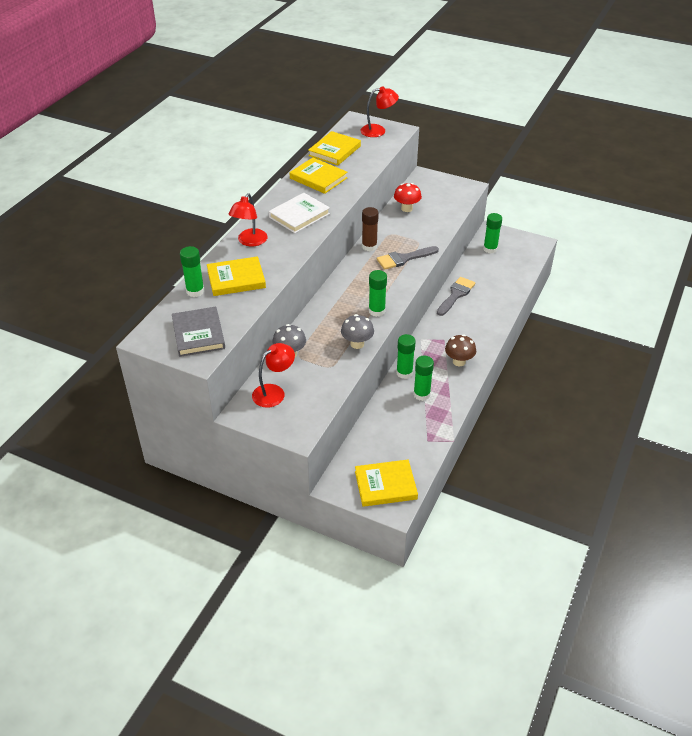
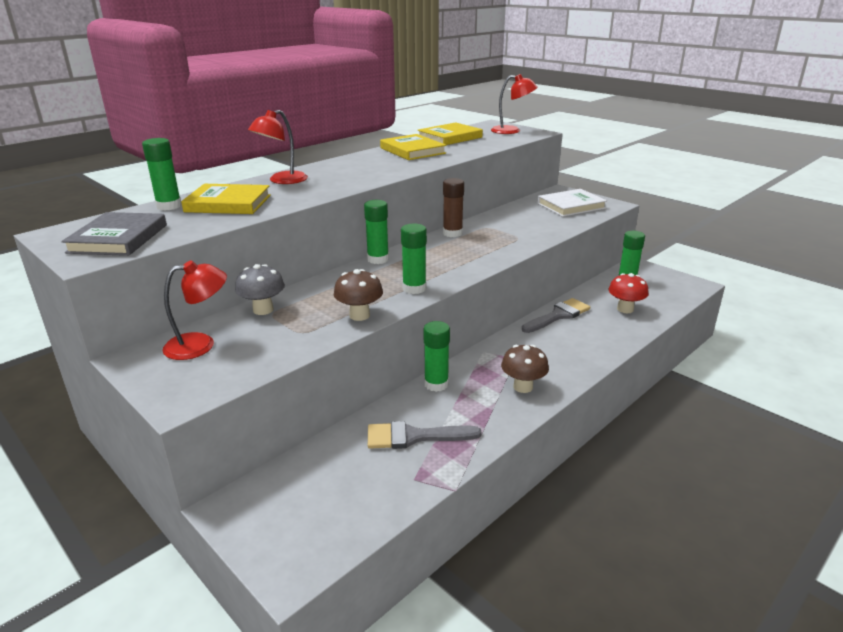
camera: 20 degrees right, 15 degrees down
(299, 215) = (361, 170): white book -> white book (571, 206)
(357, 344) = (359, 315): grey mushroom -> brown mushroom
(385, 485) = (303, 529): yellow book -> none
(404, 259) = (488, 248): grey brush -> grey brush (414, 437)
(406, 208) = (522, 211): red mushroom -> red mushroom (625, 309)
(421, 394) = (444, 415): green glue stick -> green glue stick (378, 259)

